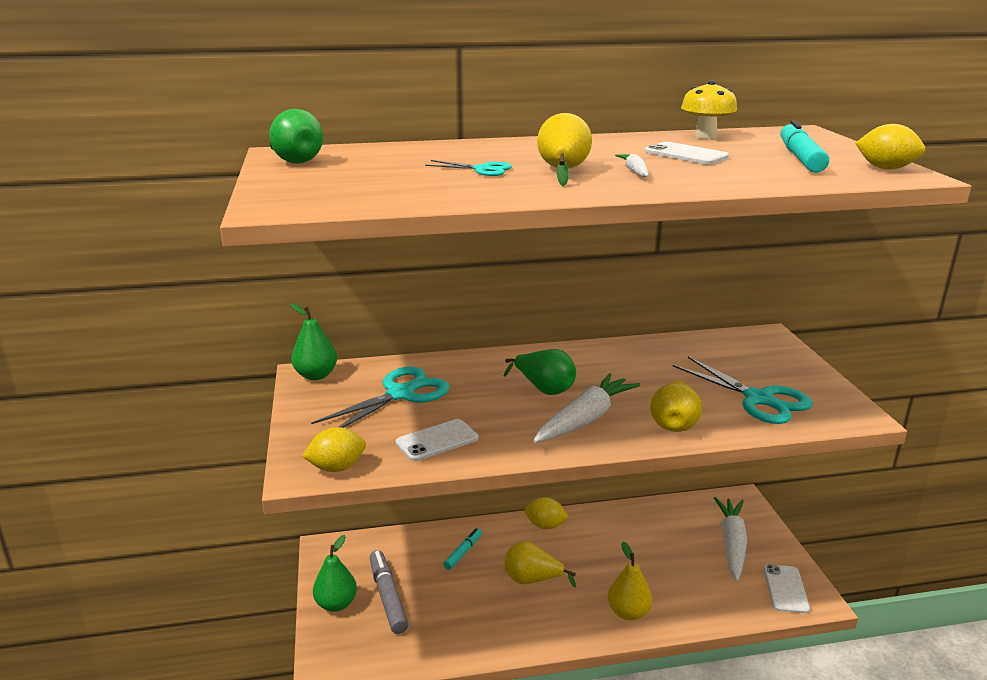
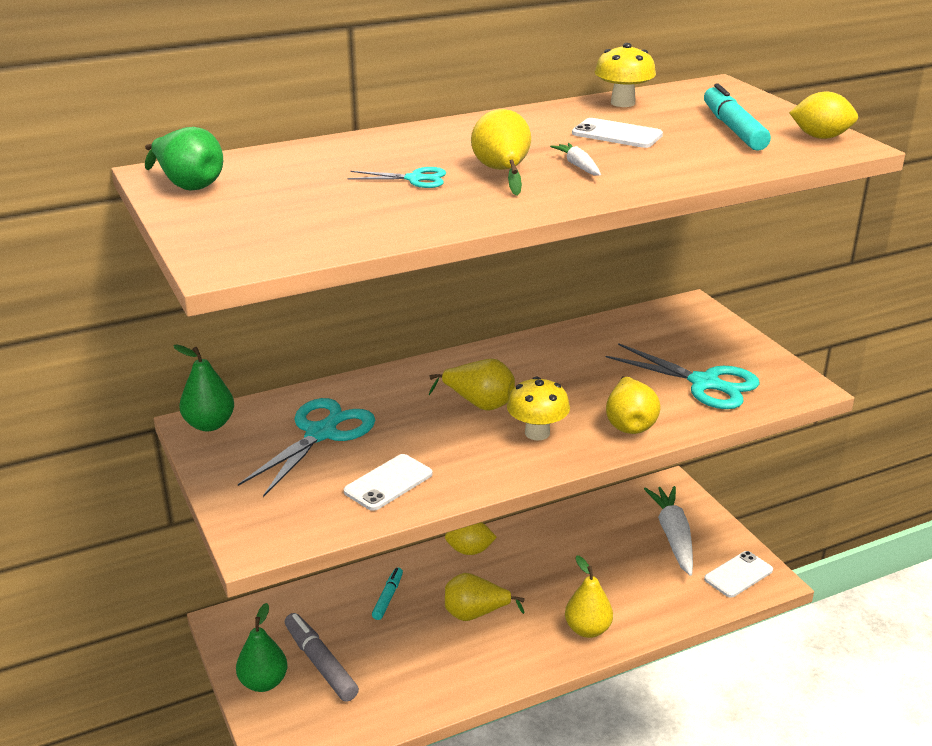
camera: 15 degrees left, 5 degrees up
(337, 467) = (292, 532): yellow lemon -> none
(544, 389) = (479, 404): green pear -> yellow pear
(585, 419) = (537, 433): white carrot -> yellow mushroom
(785, 589) = (738, 574): white phone -> white phone turned 60 degrees clockwise

